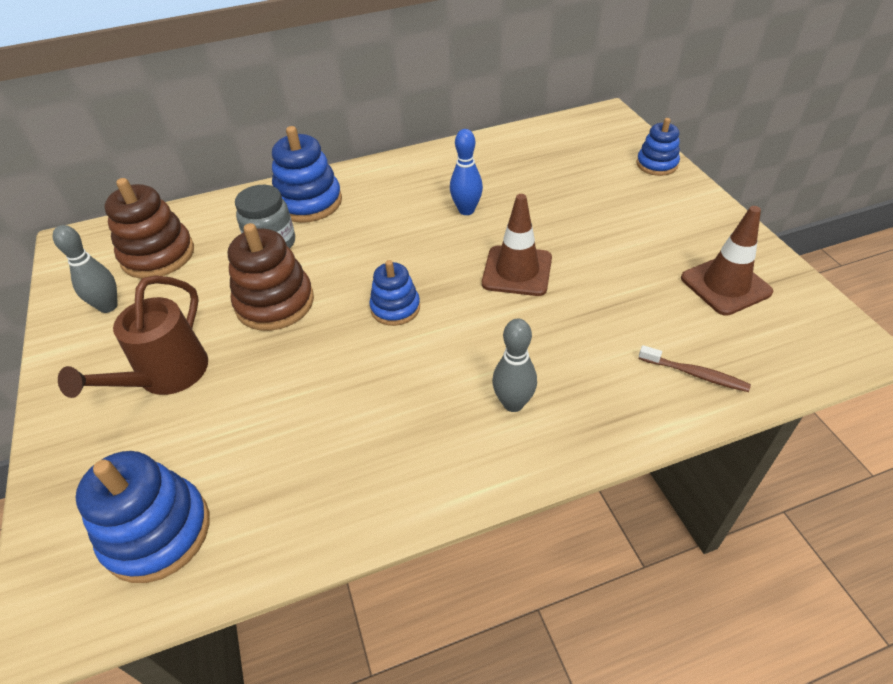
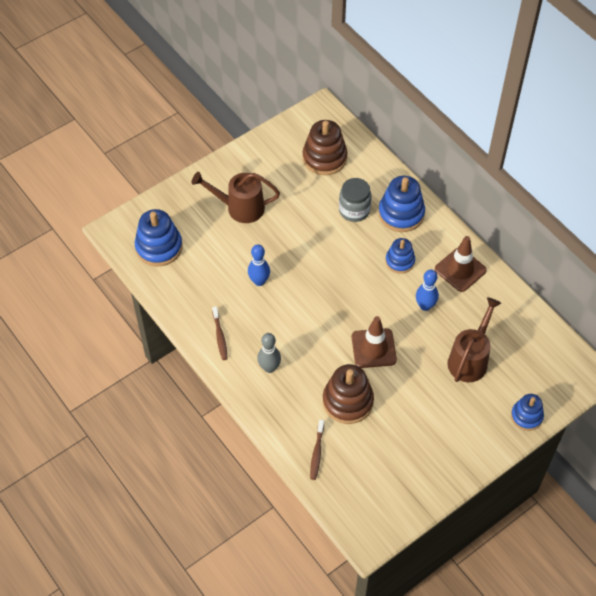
camera: 70 degrees right, 10 degrees up
(108, 306) = (277, 156): grey bowling pin -> none
(275, 303) = (305, 233): brown stacking toy -> brown stacking toy (347, 401)
(332, 381) = (259, 281): none -> blue bowling pin
(395, 308) = (321, 293): blue stacking toy -> blue stacking toy (400, 261)
(420, 466) = (220, 336): none -> brown toothbrush
(562, 190) = (470, 359): none -> brown watering can
(725, 285) = (399, 466): brown traffic cone -> brown traffic cone (460, 270)

